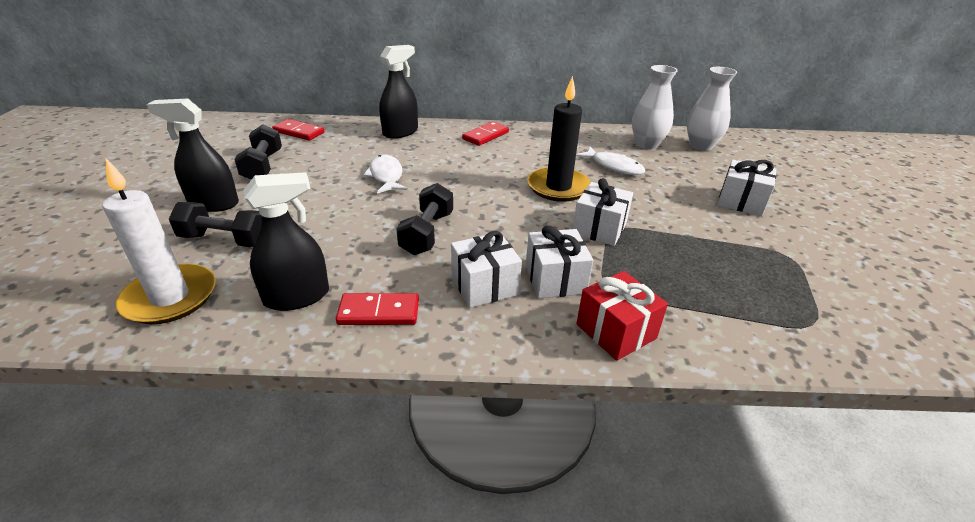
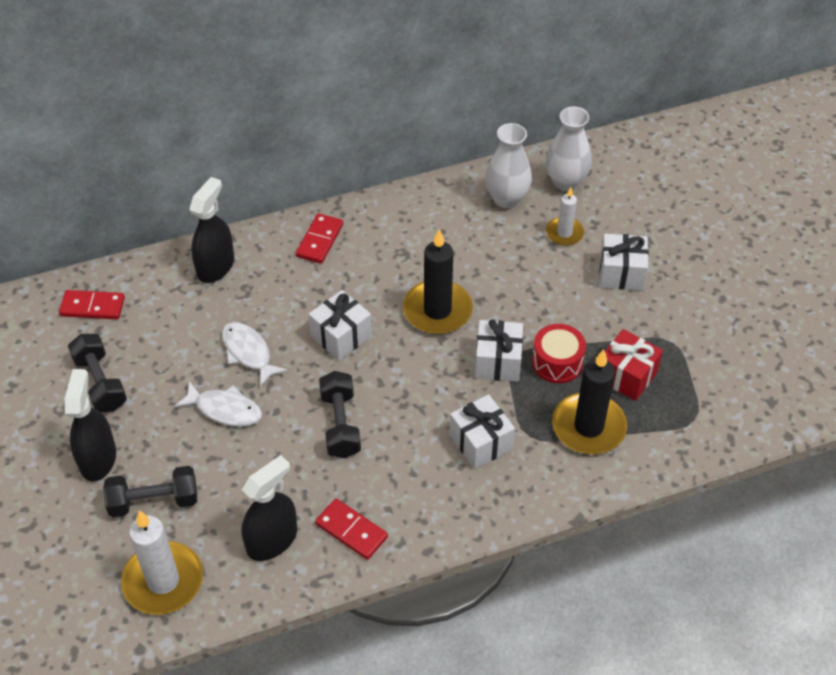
camera: 20 degrees left, 15 degrees up
(213, 204) = (98, 459): black spray bottle -> black spray bottle turned 105 degrees clockwise
(379, 312) = (351, 530): red domino -> red domino turned 60 degrees clockwise
(484, 286) = (424, 471): white gift -> white gift (341, 336)
(614, 166) = (483, 254): white fish -> white fish (225, 409)
(616, 331) = (547, 481): red gift -> red gift (626, 375)
(659, 242) = (557, 362): none -> red drum
(679, 298) = (588, 427): none -> black candle
(691, 170) = (564, 233): none -> white candle

